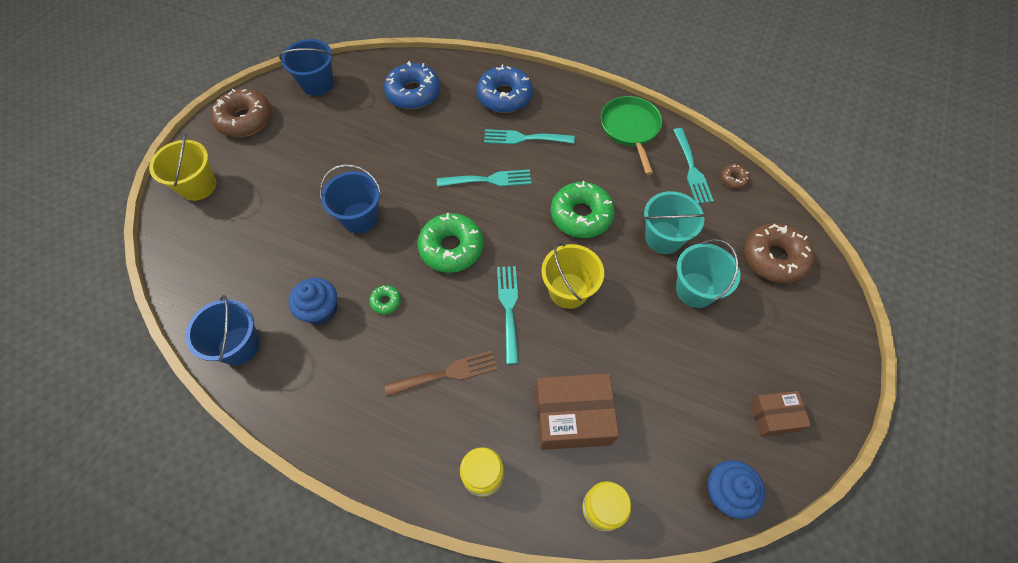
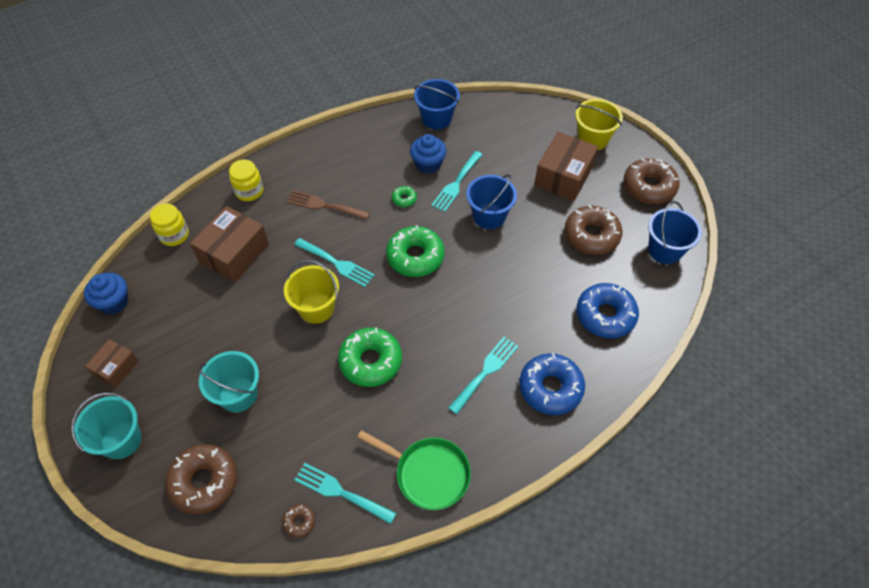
camera: 125 degrees right, 5 degrees down
(268, 185) = (563, 176): none -> brown box
(333, 134) = (591, 235): none -> brown donut
(446, 373) = (324, 205): brown fork -> brown fork turned 90 degrees clockwise
(489, 180) = (460, 317): turquoise fork -> turquoise fork (456, 183)
(663, 237) = (298, 408): turquoise bucket -> turquoise bucket (121, 440)

